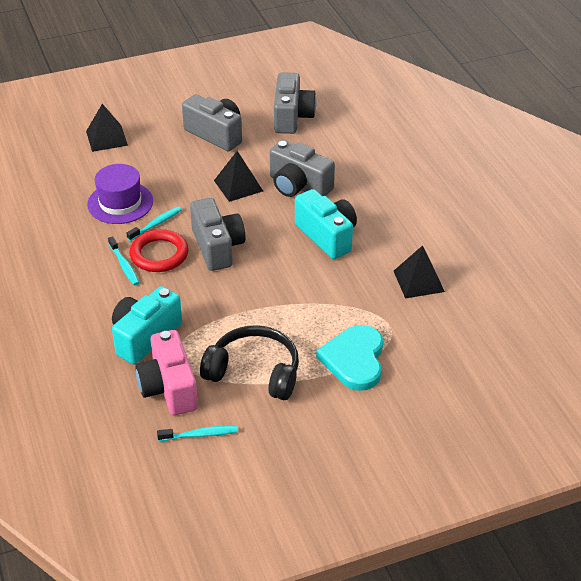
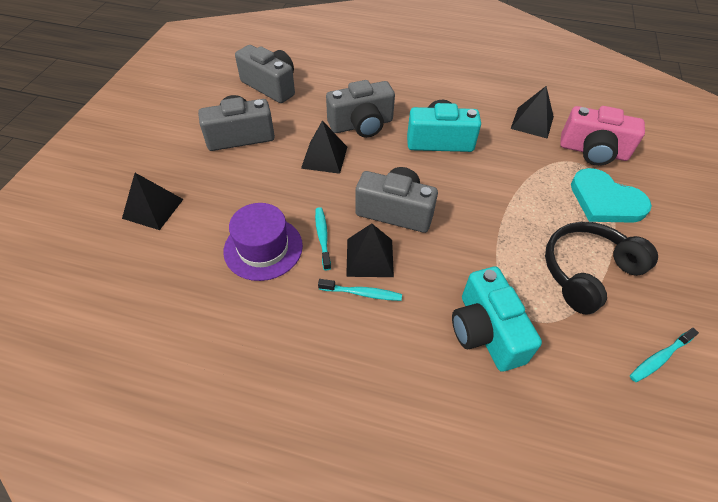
camera: 55 degrees left, 10 degrees up
(159, 254) = (369, 257): red ring -> black pyramid
(169, 388) = (576, 350): pink camera -> pink camera (593, 151)
(200, 435) = (659, 358): turquoise toothbrush -> turquoise toothbrush turned 150 degrees counterclockwise

